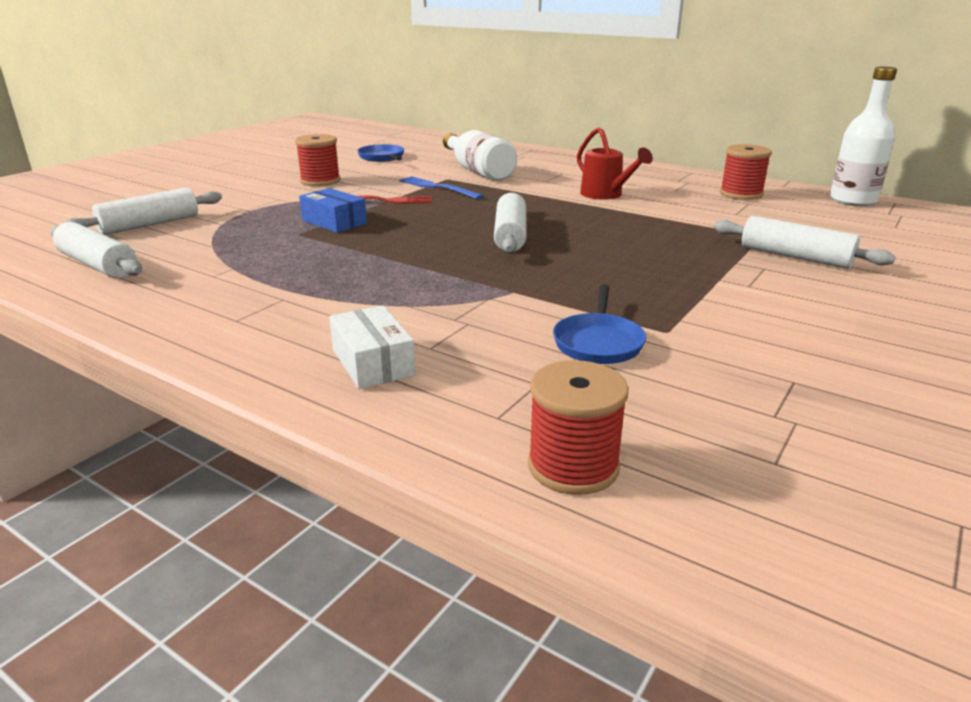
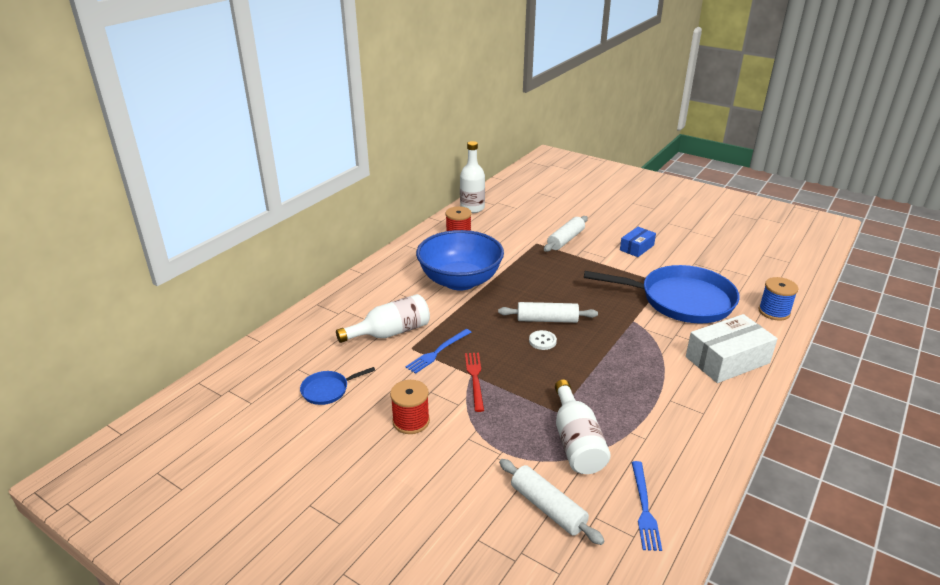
camera: 90 degrees left, 5 degrees up
(98, 265) = (644, 508): white rolling pin -> blue fork
(237, 240) = (576, 442): none -> white bottle
(334, 222) = (529, 397): blue box -> blue box (637, 248)
(373, 362) = (727, 360): white box -> white box, size x1.73
(455, 231) = (542, 341): none -> white button
(573, 466) = (774, 312): red spool -> blue spool
(598, 342) = (681, 300): blue pan -> blue pan, size x2.35
(606, 195) = (460, 281): red watering can -> blue bowl

